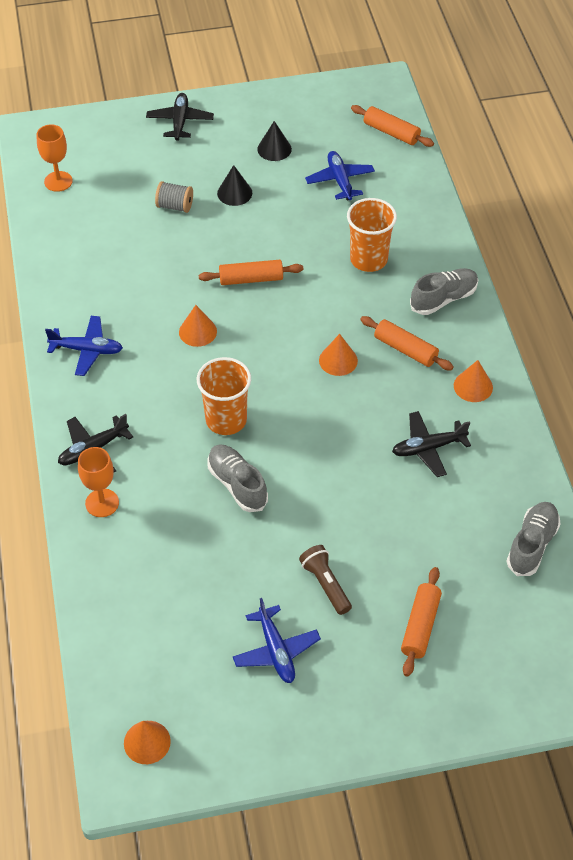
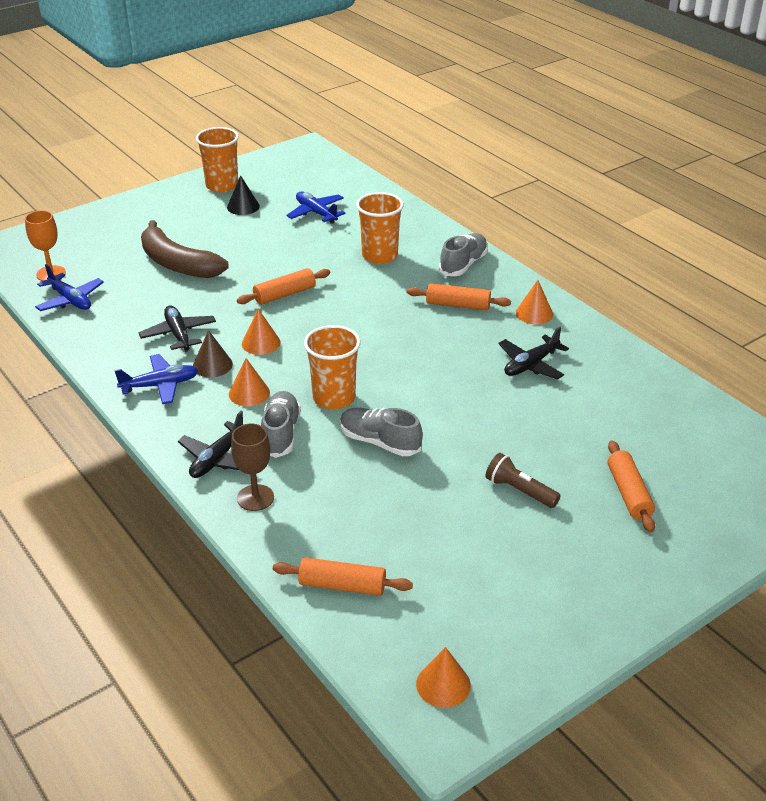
camera: 25 degrees left, 15 degrees down
(102, 503) = (255, 498): orange goblet -> brown goblet
(142, 342) = (212, 365): none -> brown cone
(175, 206) = (178, 263): grey spool -> brown banana
(180, 122) = (144, 208): black plane -> black plane (178, 334)
(234, 193) = (227, 242): black cone -> none
(269, 113) = (222, 186): none -> orange cup
(276, 650) = (513, 558): blue plane -> blue plane (70, 300)
(338, 360) = (405, 328): orange cone -> orange cone (249, 393)
(391, 132) = (337, 175): orange rolling pin -> orange rolling pin (342, 585)
(532, 545) = (672, 404): grey shoe -> grey shoe (280, 434)

